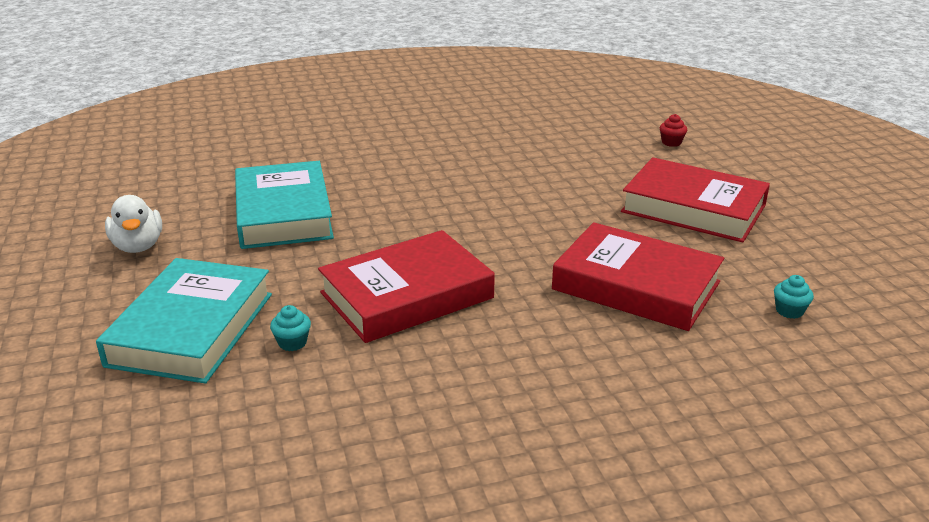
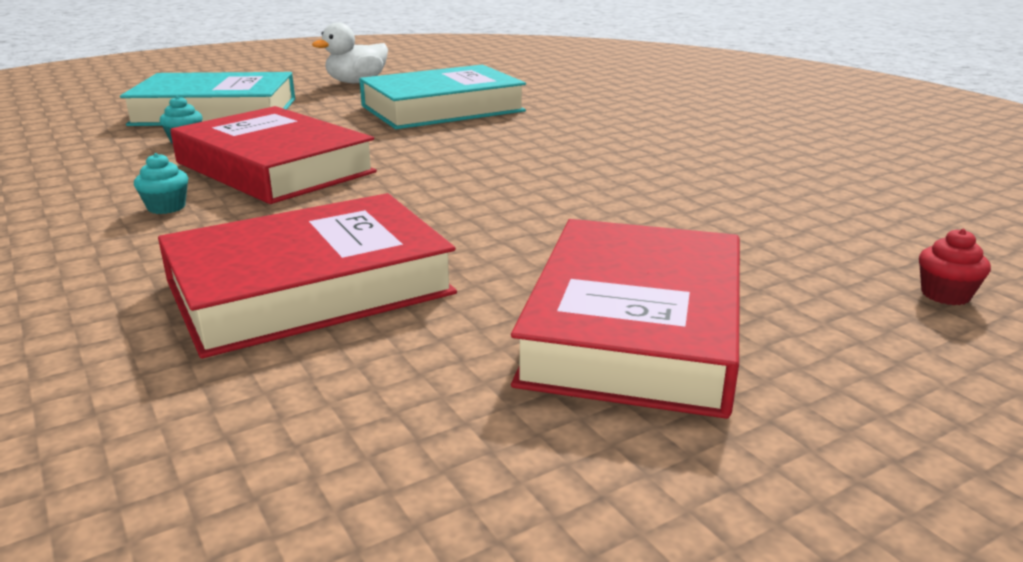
camera: 75 degrees right, 5 degrees down
(636, 286) = (310, 287): red book -> red book turned 45 degrees clockwise
(789, 311) = (217, 447): turquoise cupcake -> turquoise cupcake (166, 207)

